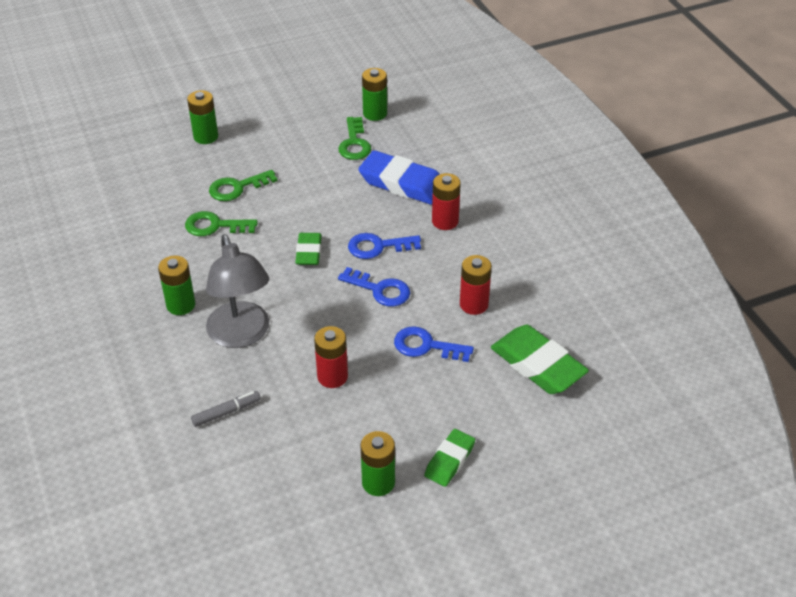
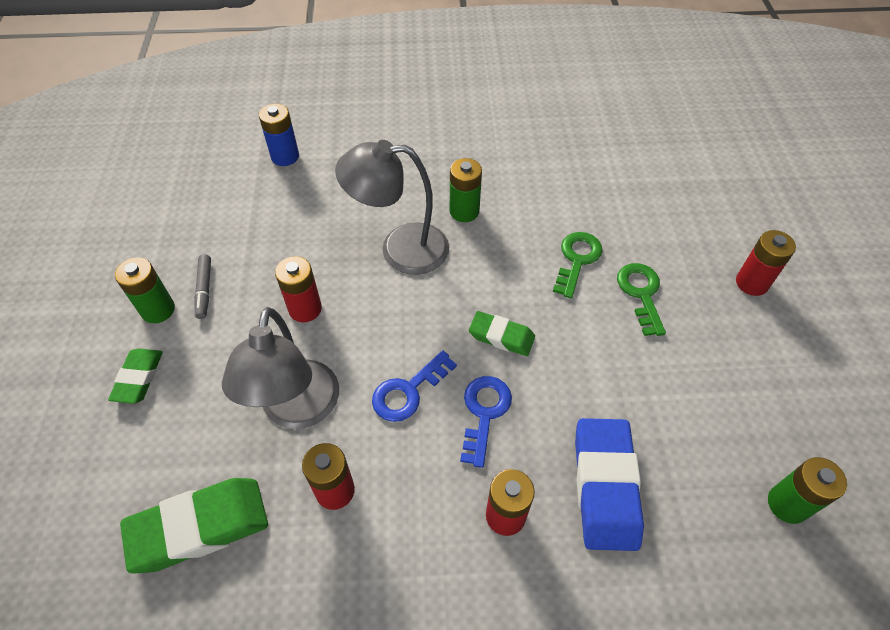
camera: 110 degrees right, 10 degrees up
(141, 469) = (285, 156): none -> blue battery
(206, 136) = (751, 283): green battery -> red battery
(226, 412) = (310, 219): grey marker -> grey marker (204, 290)
(354, 143) = (712, 451): green key -> none
(402, 183) = (605, 486): blue eraser -> blue eraser turned 45 degrees counterclockwise
(426, 346) = (297, 410): blue key -> grey lamp
(449, 460) = (138, 378): green eraser -> green eraser turned 45 degrees clockwise

